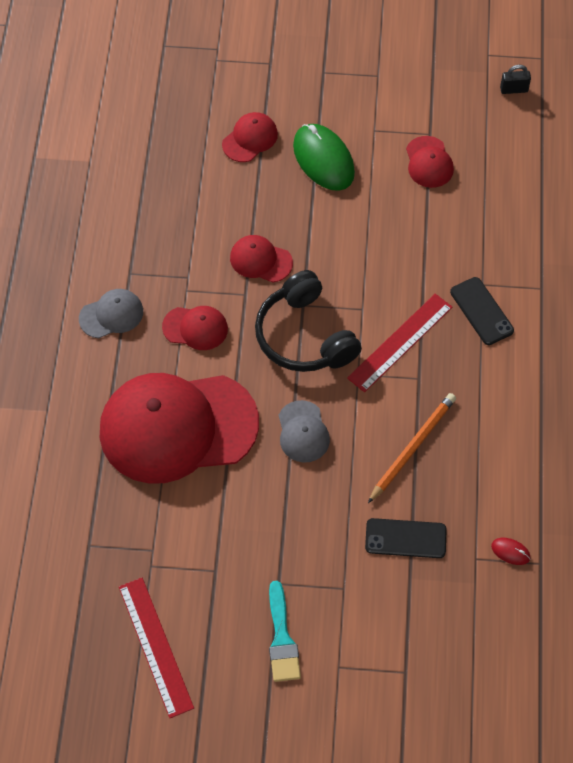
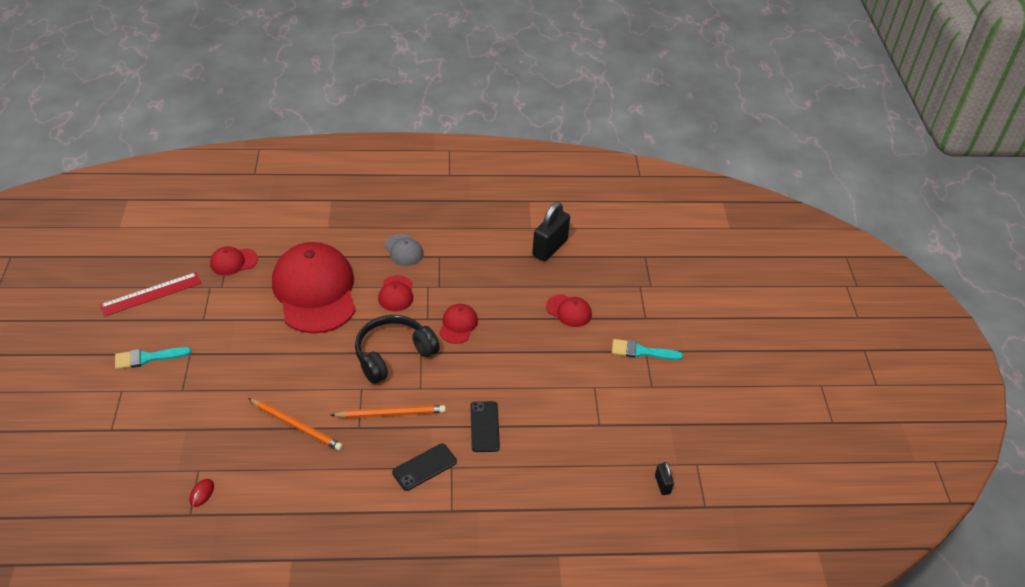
camera: 80 degrees right, 15 degrees down
(133, 145) = (550, 248): none -> black padlock
(303, 432) = (311, 359): grey cap -> none
(323, 159) = (558, 356): green mouse -> none
(324, 76) = (641, 351): none -> turquoise brush
(400, 342) = (391, 413): red ruler -> orange pencil
(405, 538) = (219, 425): black phone -> black phone (484, 426)
(429, 162) = (569, 425): red cap -> red cap (233, 261)

